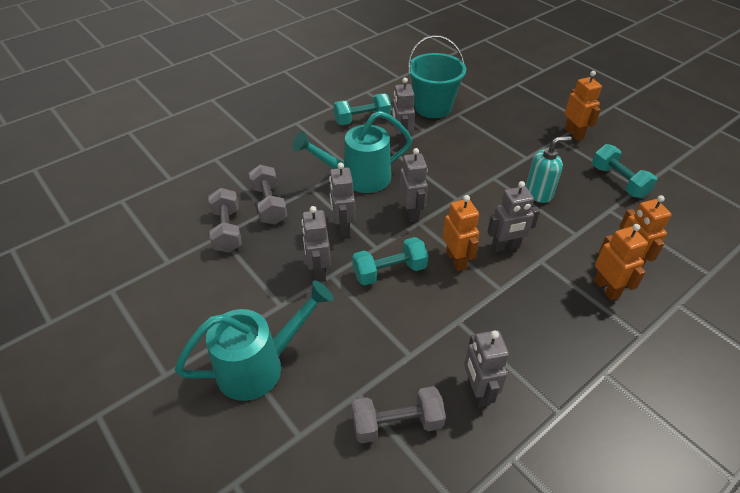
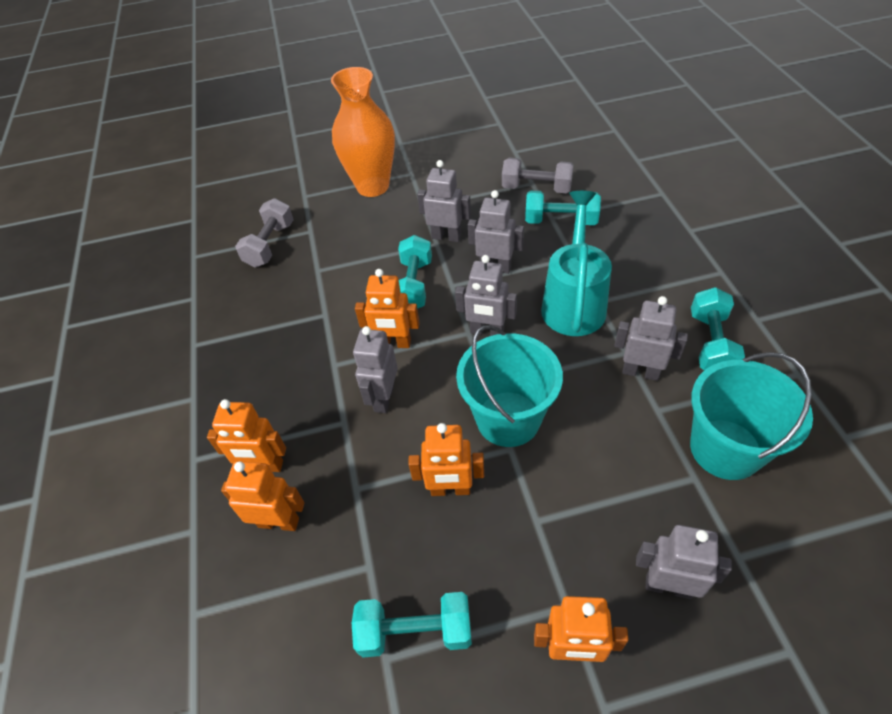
camera: 120 degrees right, 5 degrees up
(259, 366) = (373, 186): turquoise watering can -> orange vase
(269, 205) = (560, 221): grey dumbbell -> turquoise dumbbell
(474, 183) = (508, 419): none -> turquoise bucket
(477, 391) = (253, 300): grey robot -> grey robot (668, 586)
(539, 193) = (450, 489): turquoise soap dispenser -> orange robot

